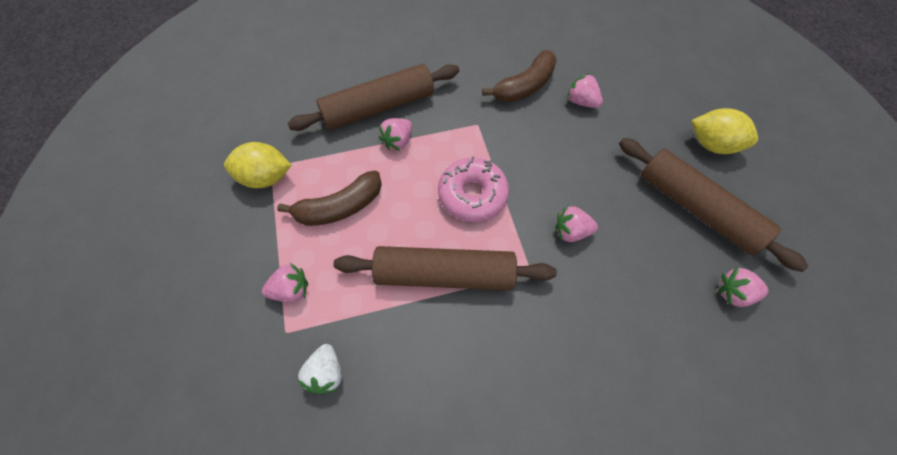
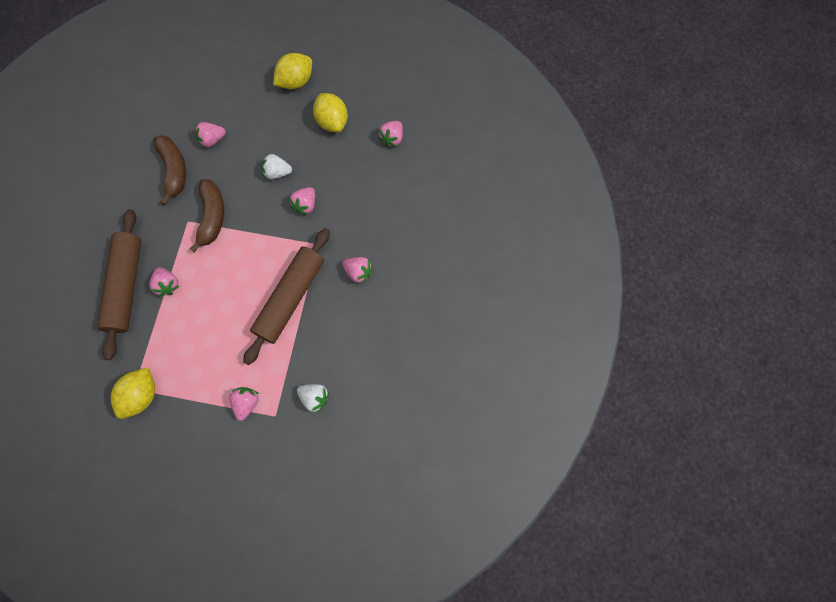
camera: 65 degrees left, 10 degrees up
(339, 207) = (200, 348): brown banana -> brown banana (212, 217)
(472, 195) = (244, 253): pink donut -> none
(523, 343) = (358, 272): none -> pink strawberry
(590, 181) = (277, 173): none -> white strawberry
(696, 208) = (332, 122): brown rolling pin -> yellow lemon

